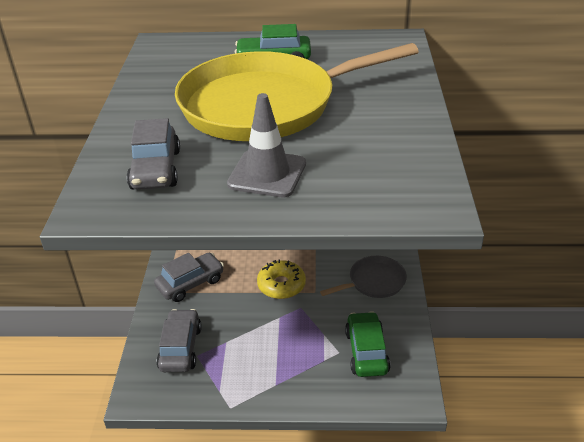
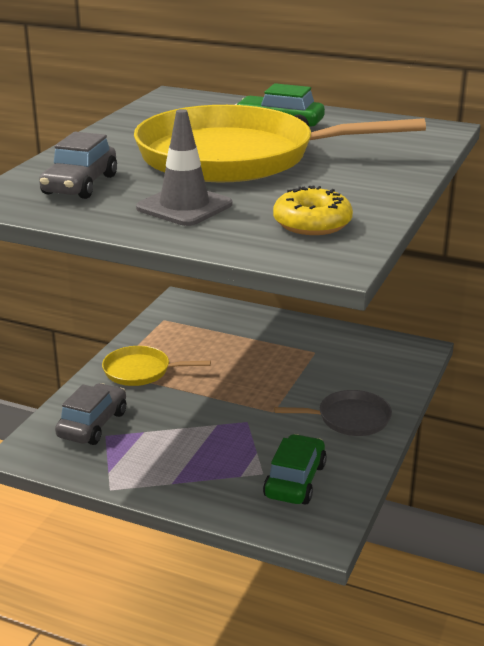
camera: 20 degrees right, 10 degrees down
(190, 283) = (140, 371): grey car -> yellow pan
(281, 285) = (239, 396): yellow donut -> yellow donut (312, 223)

